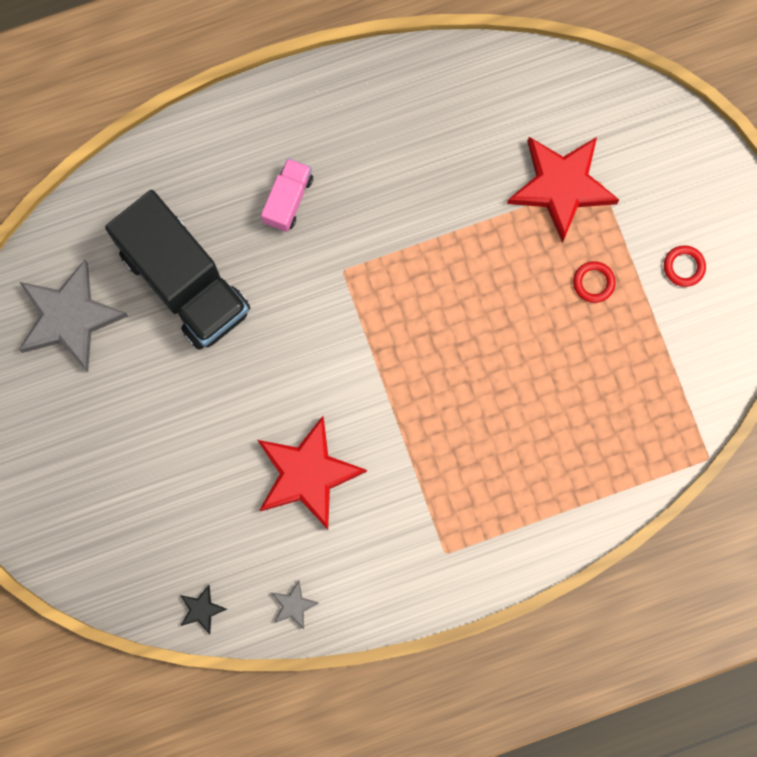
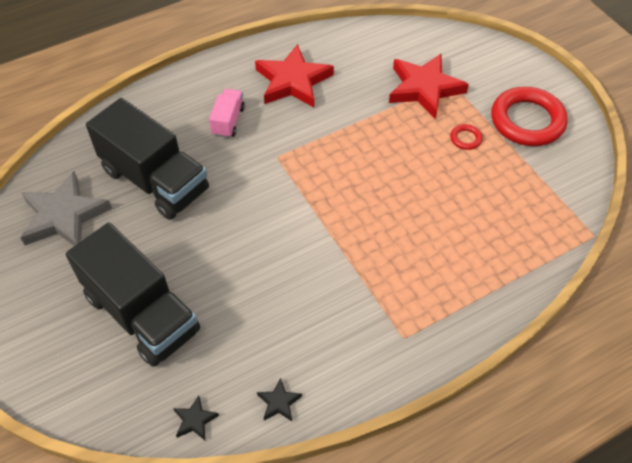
camera: 10 degrees left, 25 degrees down
(155, 471) = (142, 314): none -> black truck
(293, 605) = (279, 402): grey star -> black star
(307, 474) = (273, 296): red star -> red star (293, 81)
(684, 267) = (527, 121): red ring -> red ring, size x2.38

